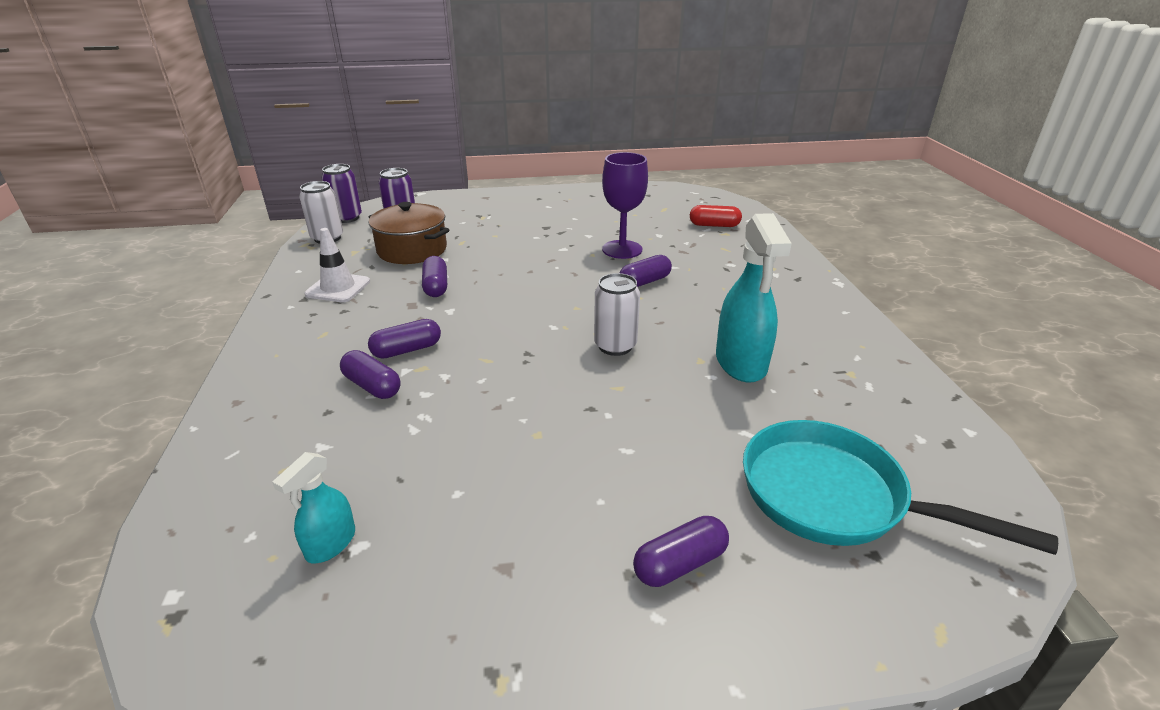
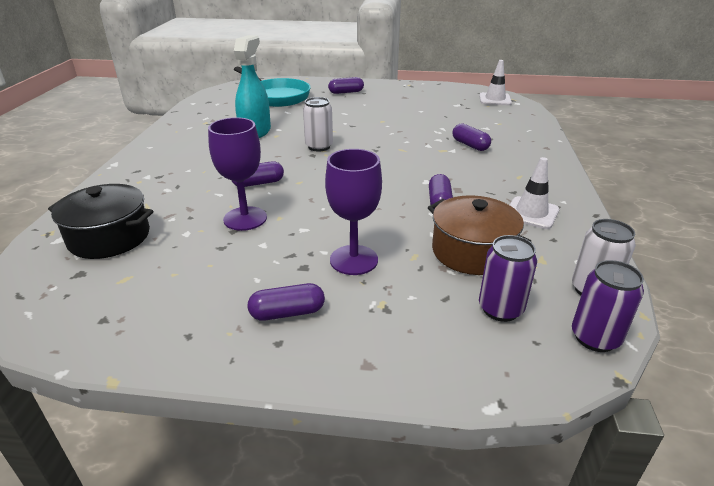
camera: 165 degrees left, 0 degrees up
(230, 607) = (495, 99): none -> white traffic cone
(330, 544) = (467, 106): turquoise spray bottle -> none
(407, 350) = (454, 160): purple capsule -> purple capsule (287, 313)
(510, 234) = (354, 260): none -> purple goblet
(714, 225) = (109, 237): red capsule -> black pot

